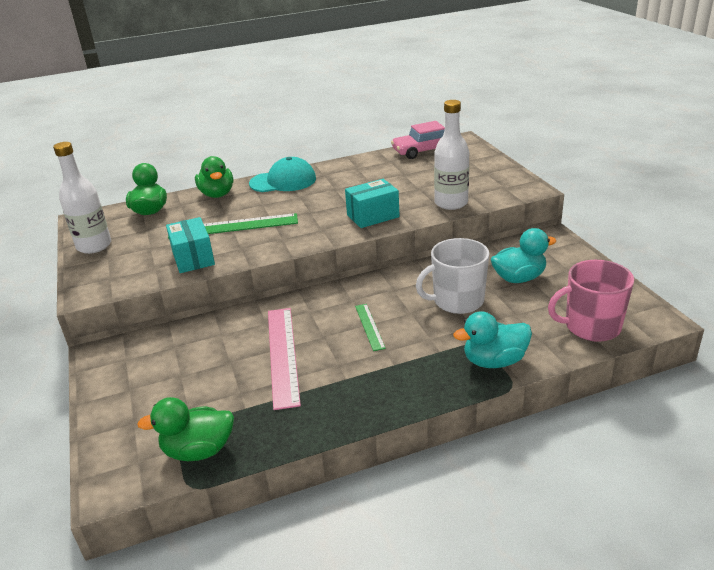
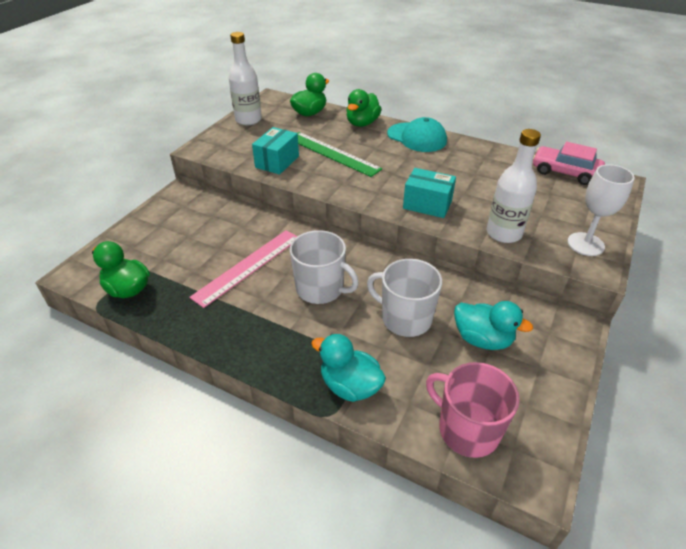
camera: 45 degrees right, 10 degrees up
(369, 326) = (320, 289): green ruler -> white mug
(503, 181) = (585, 244): none -> white goblet

